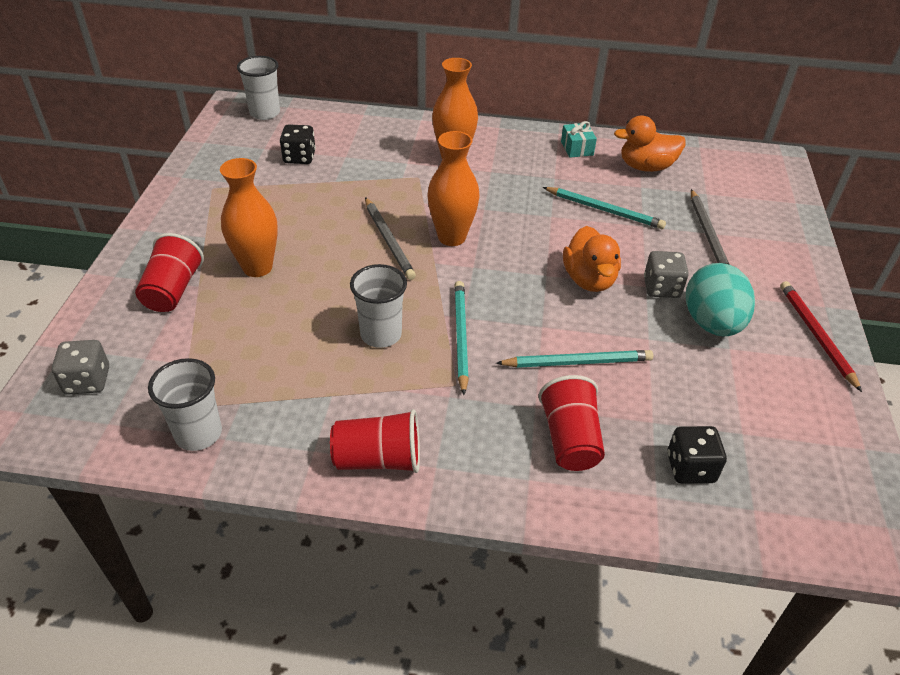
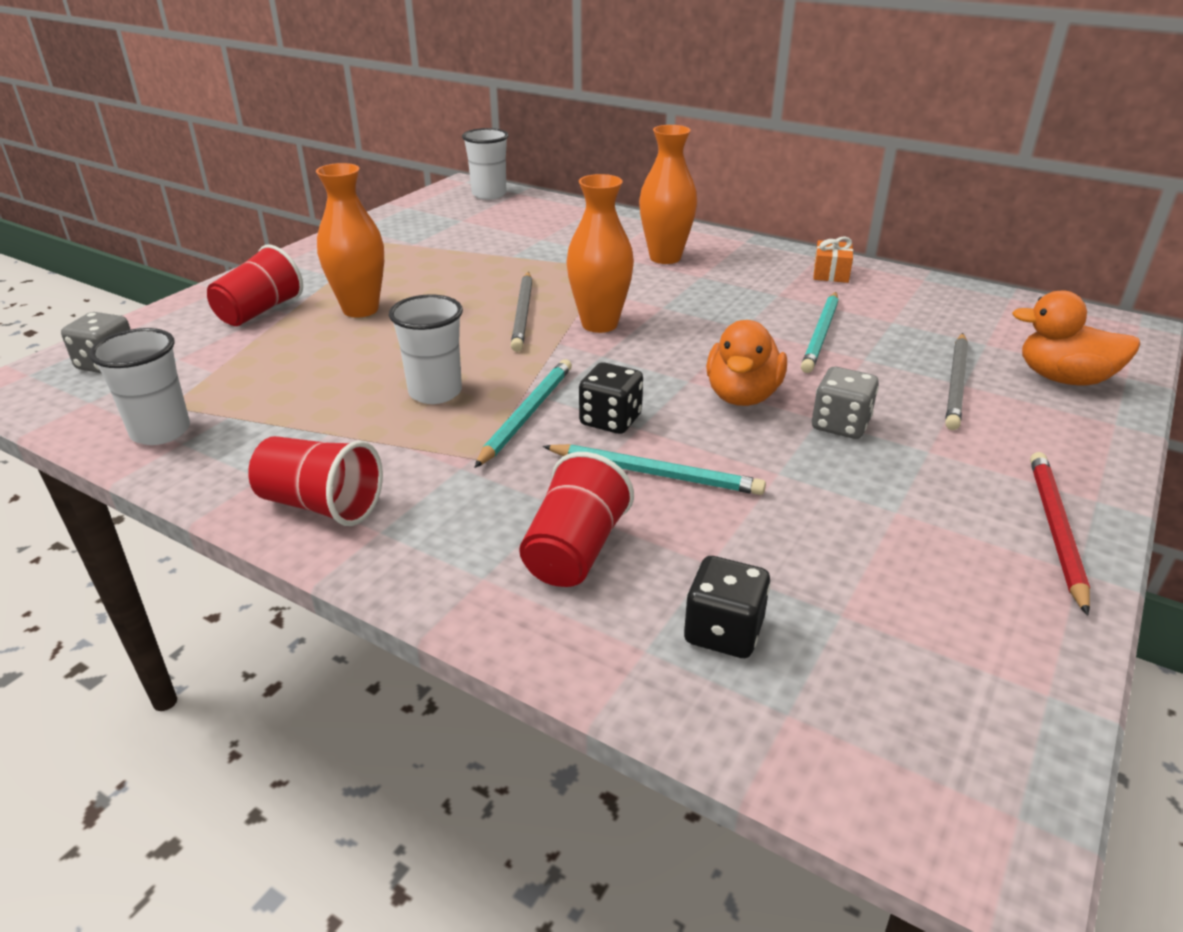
camera: 25 degrees right, 10 degrees down
(299, 157) = (491, 232): black dice -> black dice (610, 420)
(577, 148) = (831, 273): turquoise gift -> orange gift
(604, 210) = (821, 335): turquoise pencil -> turquoise pencil turned 60 degrees clockwise
(646, 167) = (914, 304): orange duck -> orange duck (1063, 379)
(711, 323) = (888, 478): turquoise egg -> none

